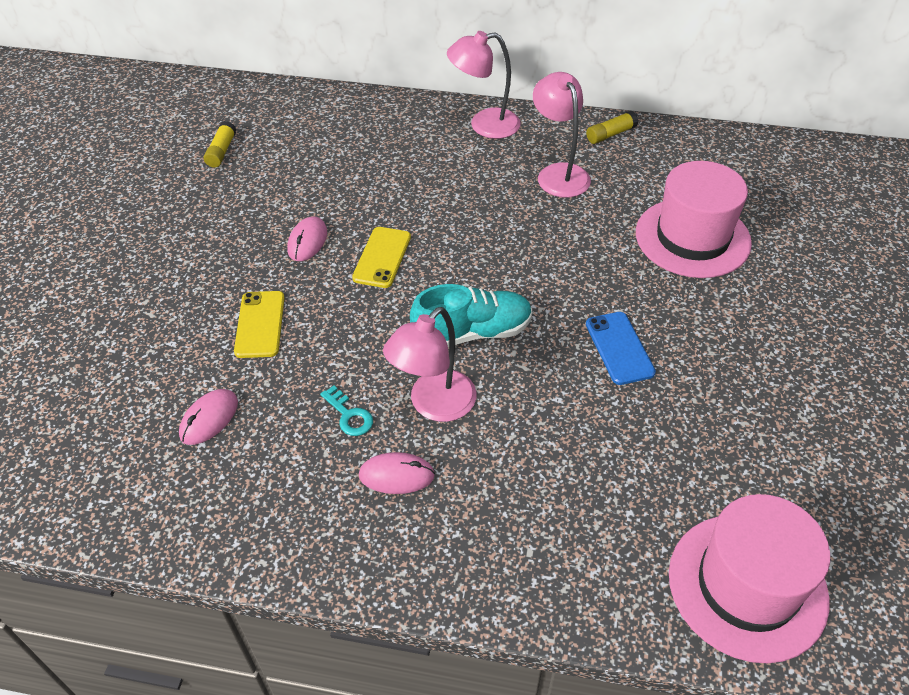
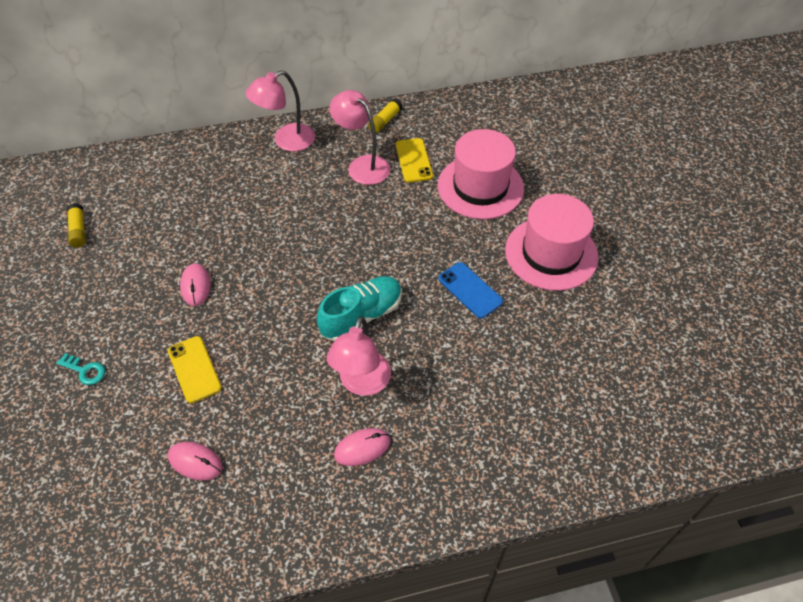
camera: 25 degrees left, 5 degrees up
(209, 418) = (195, 462): pink mouse -> pink mouse turned 75 degrees counterclockwise
(349, 415) = (303, 416): turquoise key -> turquoise key (85, 371)
(382, 257) = (263, 279): yellow phone -> yellow phone (413, 160)
(747, 586) = (626, 429): pink hat -> pink hat (551, 253)

